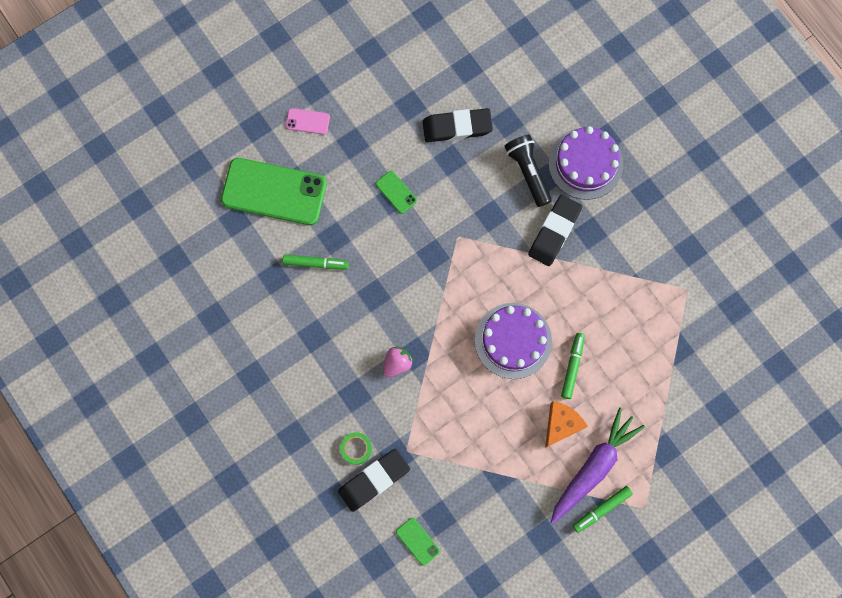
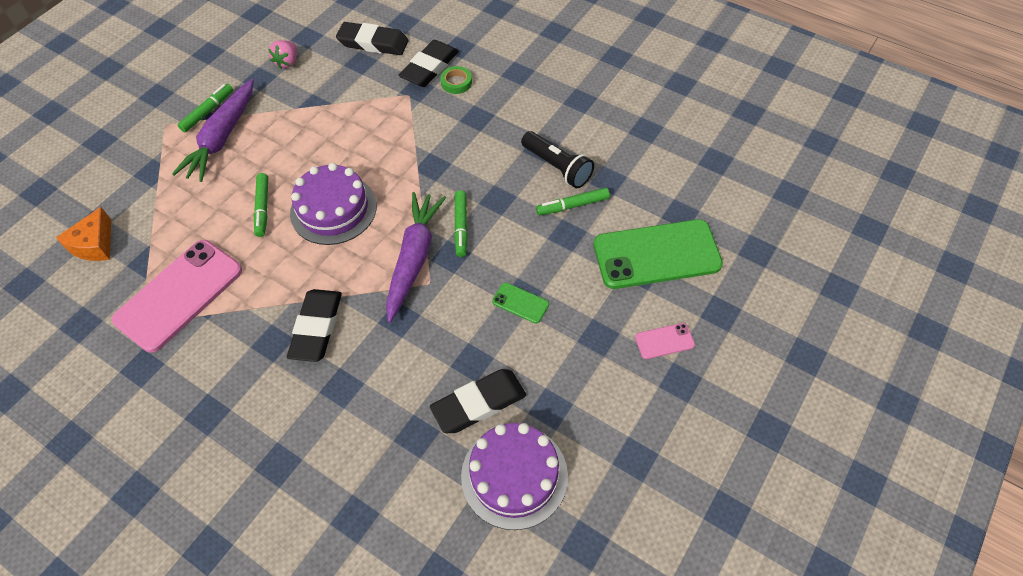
camera: 160 degrees right, 20 degrees down
(397, 363) = (447, 153): pink strawberry -> pink strawberry (287, 62)
(414, 279) = (461, 227): none -> green marker
(417, 541) = (373, 43): green phone -> black eraser
(462, 264) = (414, 259): none -> purple carrot
(527, 172) = (369, 383): black flashlight -> black flashlight (557, 167)
(561, 424) = (263, 159): orange cheese -> orange cheese (95, 244)
(585, 163) = (297, 421): purple cake -> purple cake (514, 475)
(655, 304) = (179, 295): none -> pink phone

